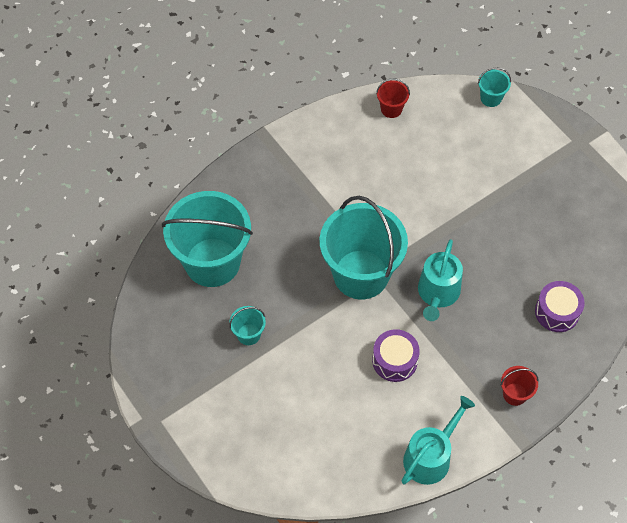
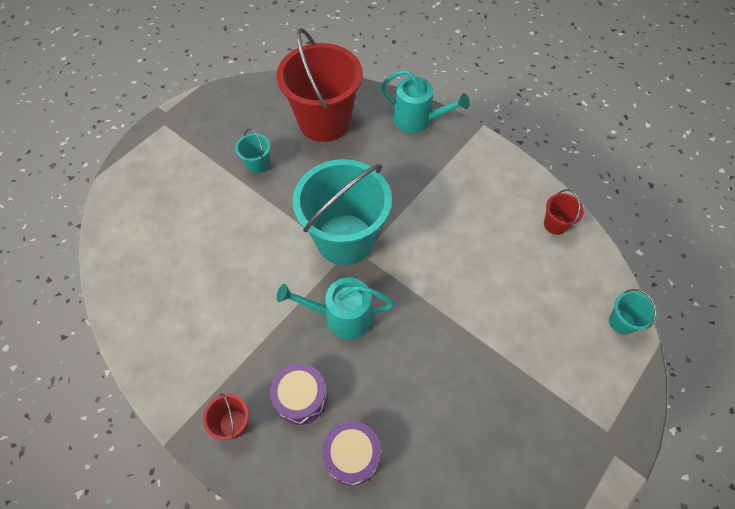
camera: 75 degrees right, 0 degrees up
(212, 262) = (324, 121): turquoise bucket -> red bucket
(394, 360) = (253, 290): purple drum -> purple drum (300, 397)
(430, 456) = (148, 347): turquoise watering can -> turquoise watering can (417, 119)

